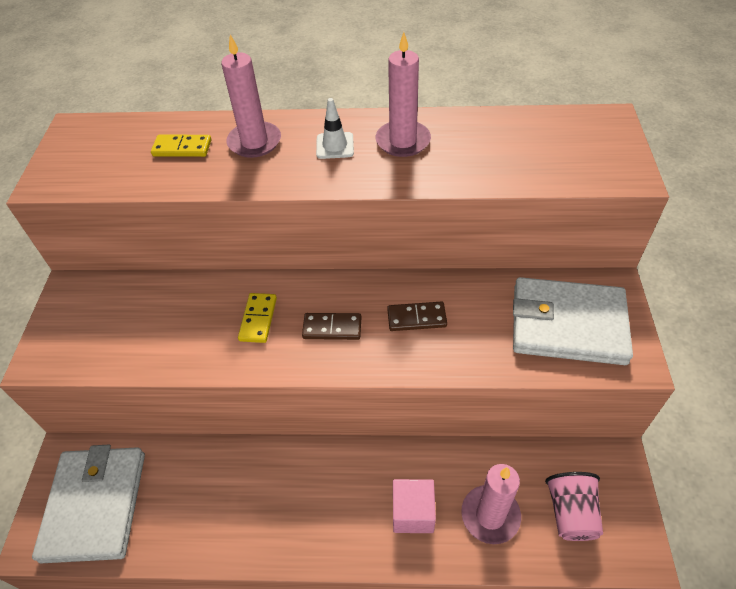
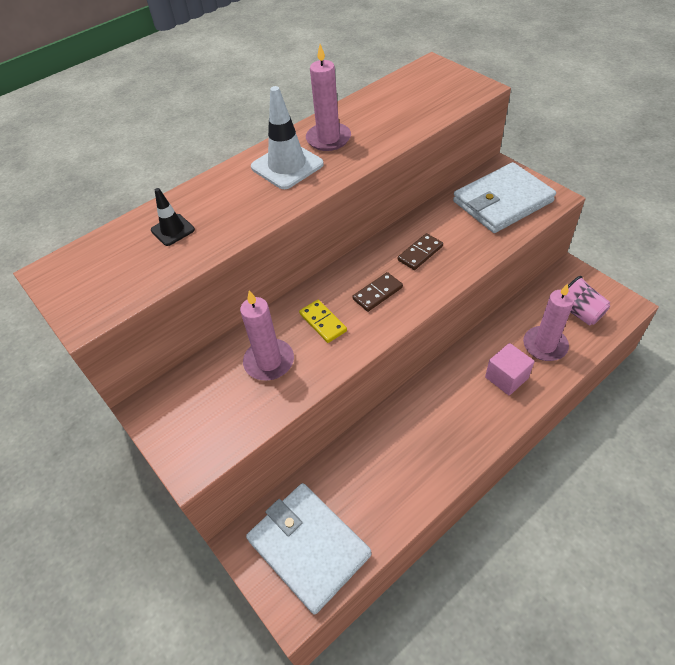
camera: 40 degrees left, 0 degrees up
(182, 148) = (172, 230): yellow domino -> black traffic cone
(254, 142) = (225, 195): pink candle -> pink candle (269, 362)
(335, 146) = (287, 166): white traffic cone -> white traffic cone, size x1.77

